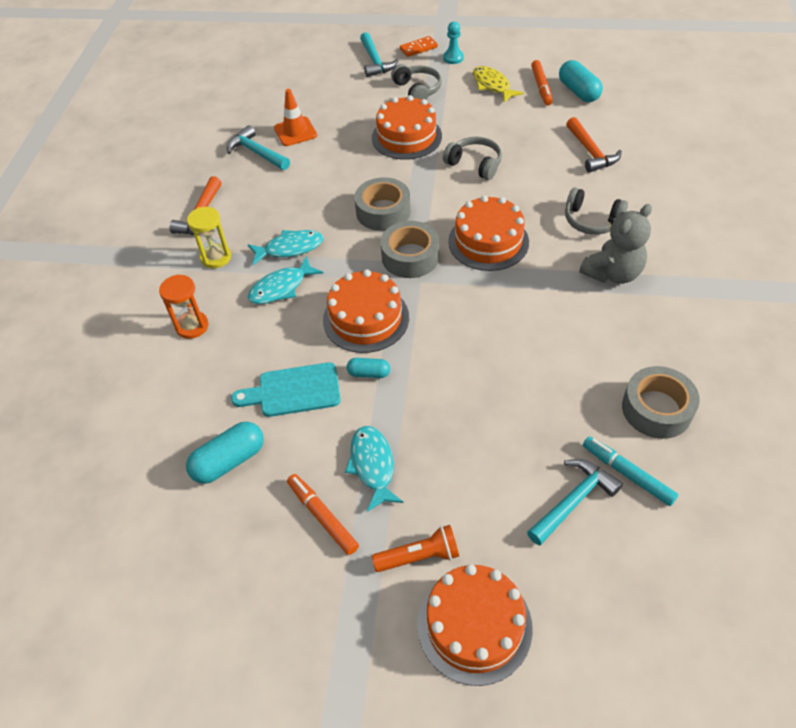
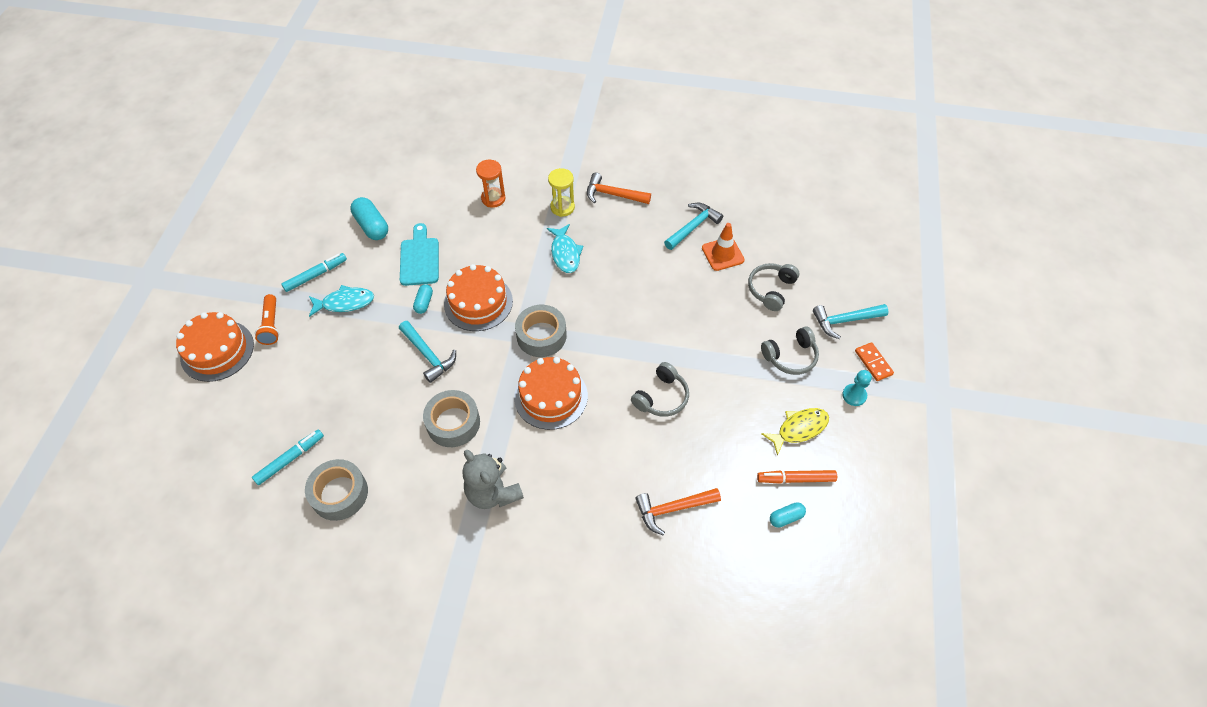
camera: 90 degrees right, 5 degrees up
(281, 288) = (522, 249): turquoise fish -> none
(322, 517) = (316, 275): orange marker -> turquoise marker
(383, 211) = (601, 318): grey tape -> grey tape (453, 423)
(406, 137) = (709, 342): orange cake -> none
(573, 500) = (281, 419): turquoise hammer -> turquoise hammer (428, 355)
(578, 92) = (786, 517): turquoise capsule -> turquoise capsule, size x0.58
(591, 221) = (566, 488): grey headphones -> grey headphones (771, 289)

